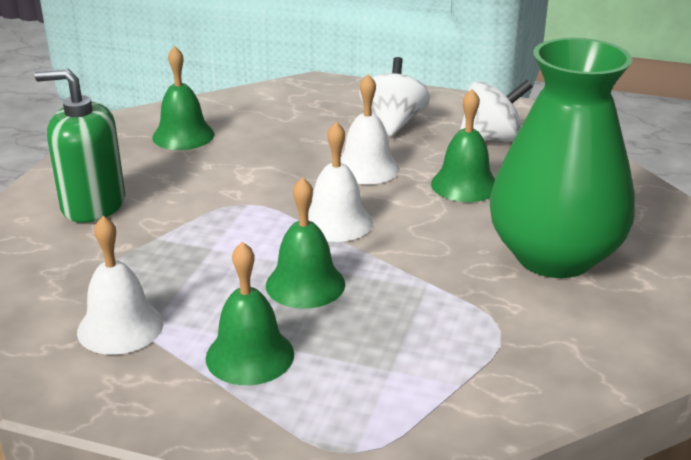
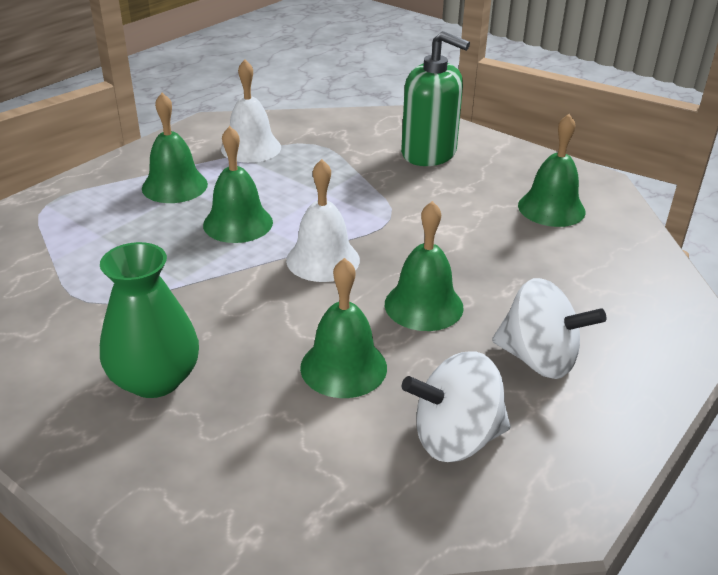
camera: 110 degrees right, 5 degrees up
(93, 205) = (429, 153): green soap dispenser -> green soap dispenser turned 90 degrees clockwise
(366, 168) = (423, 305): white bell -> green bell
(491, 139) = (455, 438): white spinning top -> white spinning top turned 75 degrees clockwise
(554, 256) = (155, 379): green vase -> green vase, size x0.59

